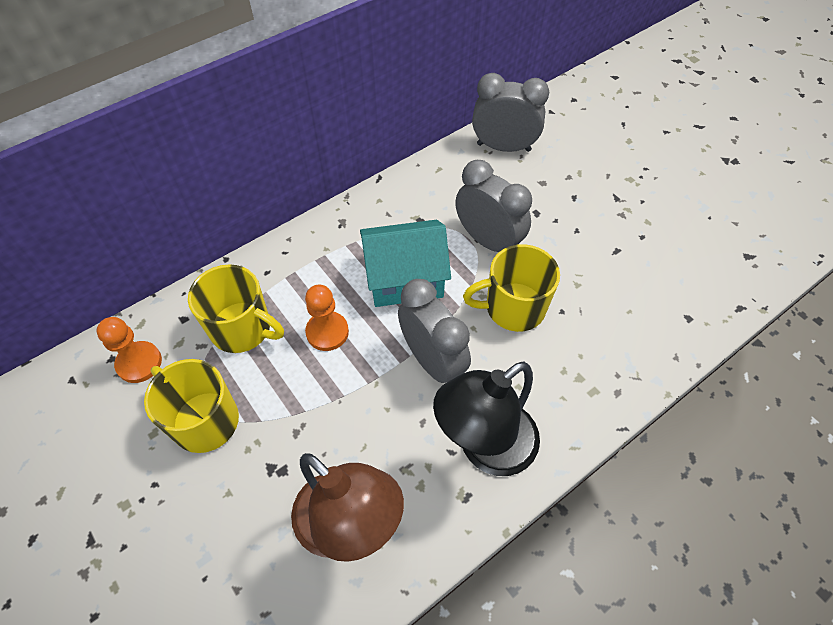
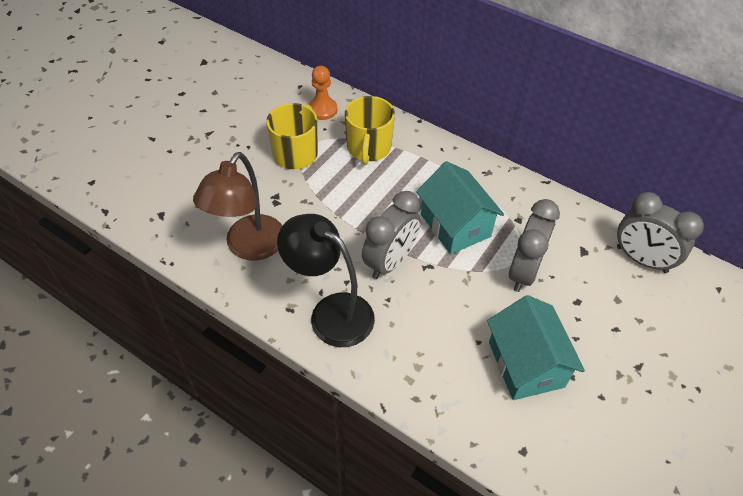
camera: 70 degrees right, 5 degrees down
(327, 332) = (386, 193): orange pawn -> none
(503, 147) = (641, 259): grey clock -> grey clock turned 135 degrees clockwise
(513, 307) = (464, 304): yellow mug -> none
(597, 280) = (526, 364): none -> turquoise house

